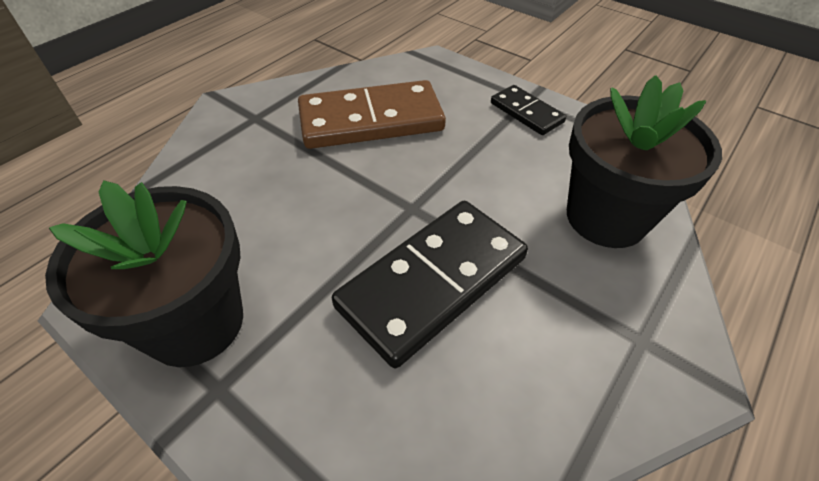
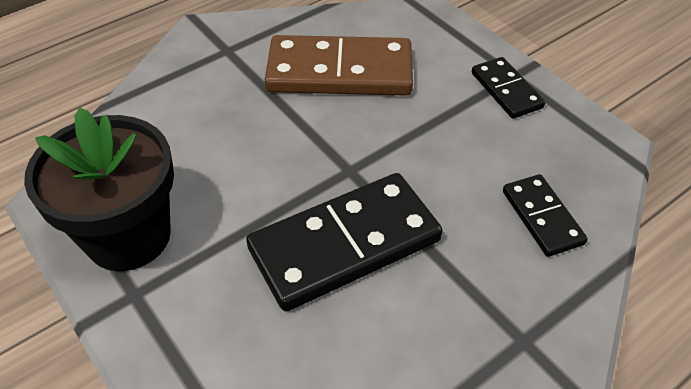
camera: 15 degrees right, 0 degrees up
(606, 217) = (542, 217): black flower pot -> black domino

